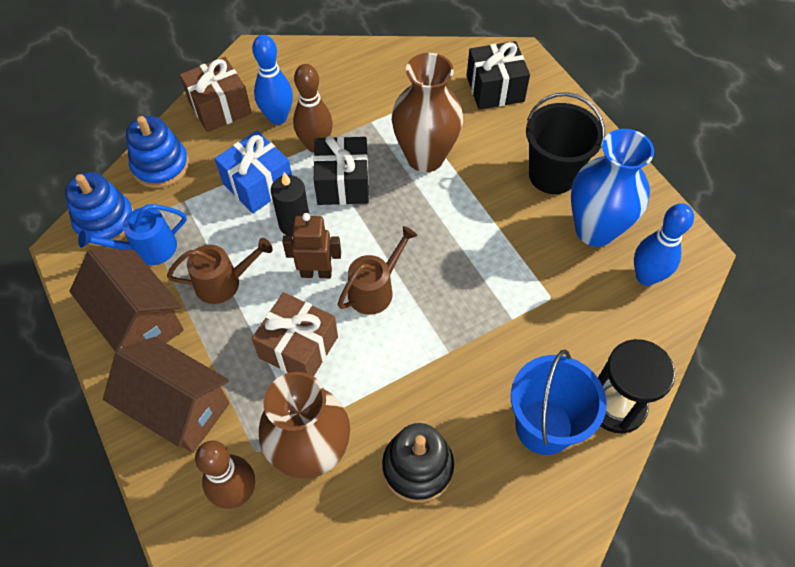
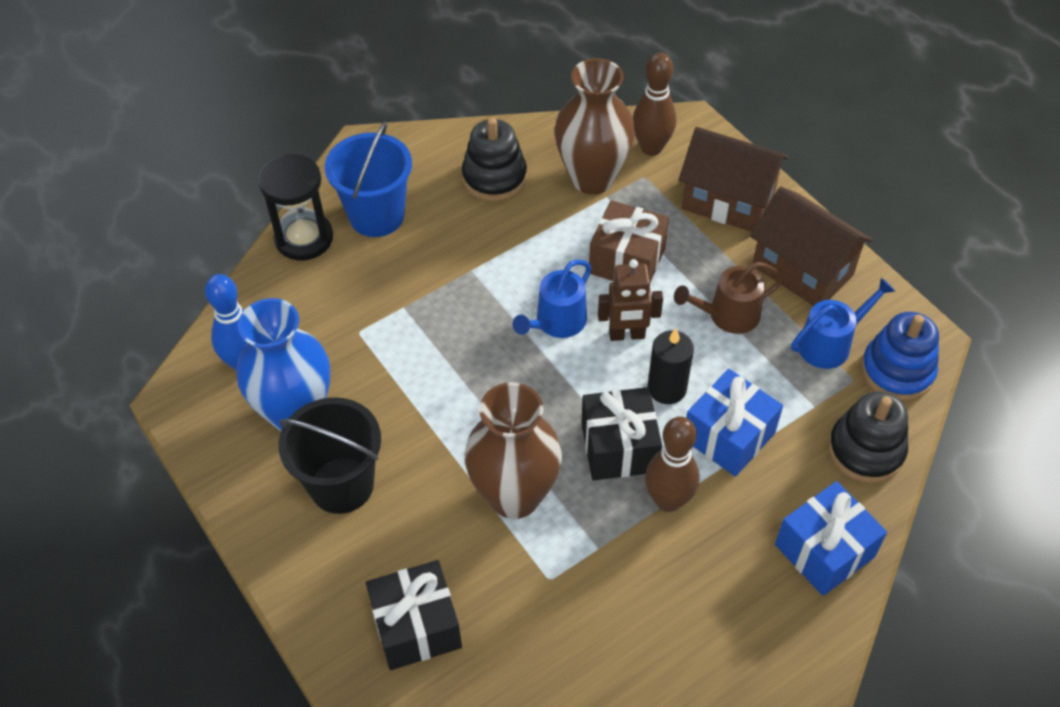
camera: 175 degrees right, 5 degrees down
(161, 166) = (866, 450): blue stacking toy -> black stacking toy
(220, 107) = (824, 551): brown gift -> blue gift
(278, 117) = (734, 541): blue bowling pin -> none
(375, 290) = (557, 322): brown watering can -> blue watering can

